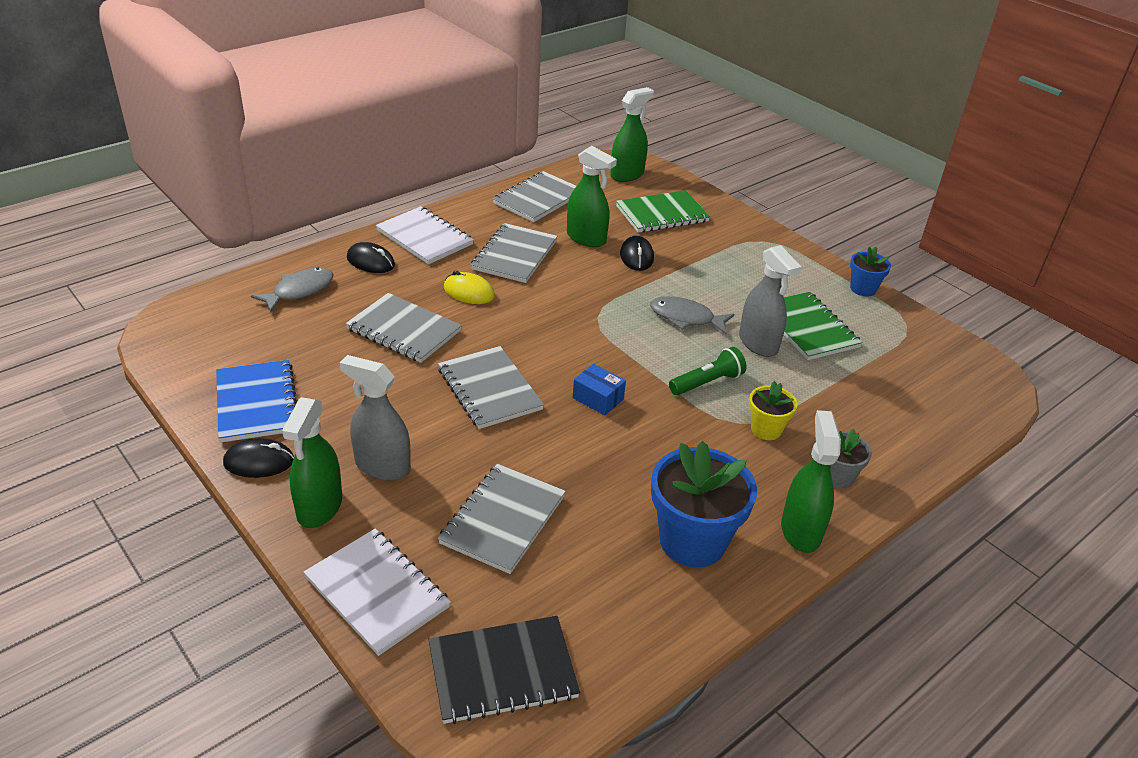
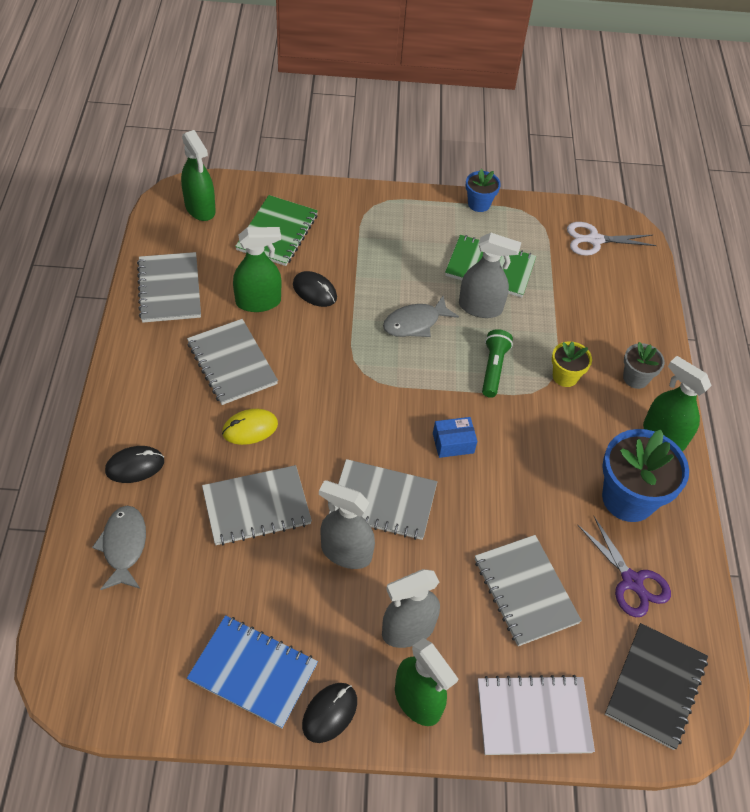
camera: 50 degrees left, 15 degrees up
(417, 394) = (346, 552): none -> grey spray bottle
(424, 237) = (140, 404): white notebook -> none
(602, 591) = (631, 581): none -> purple scissors
(627, 175) = (200, 208): green spray bottle -> green spray bottle turned 150 degrees clockwise
(947, 371) = (594, 240): none -> white scissors

